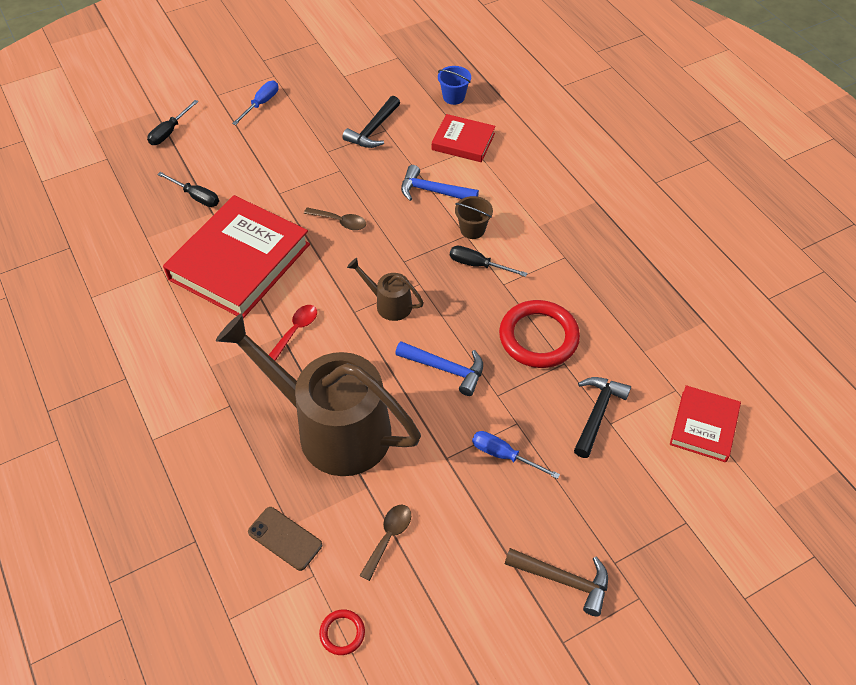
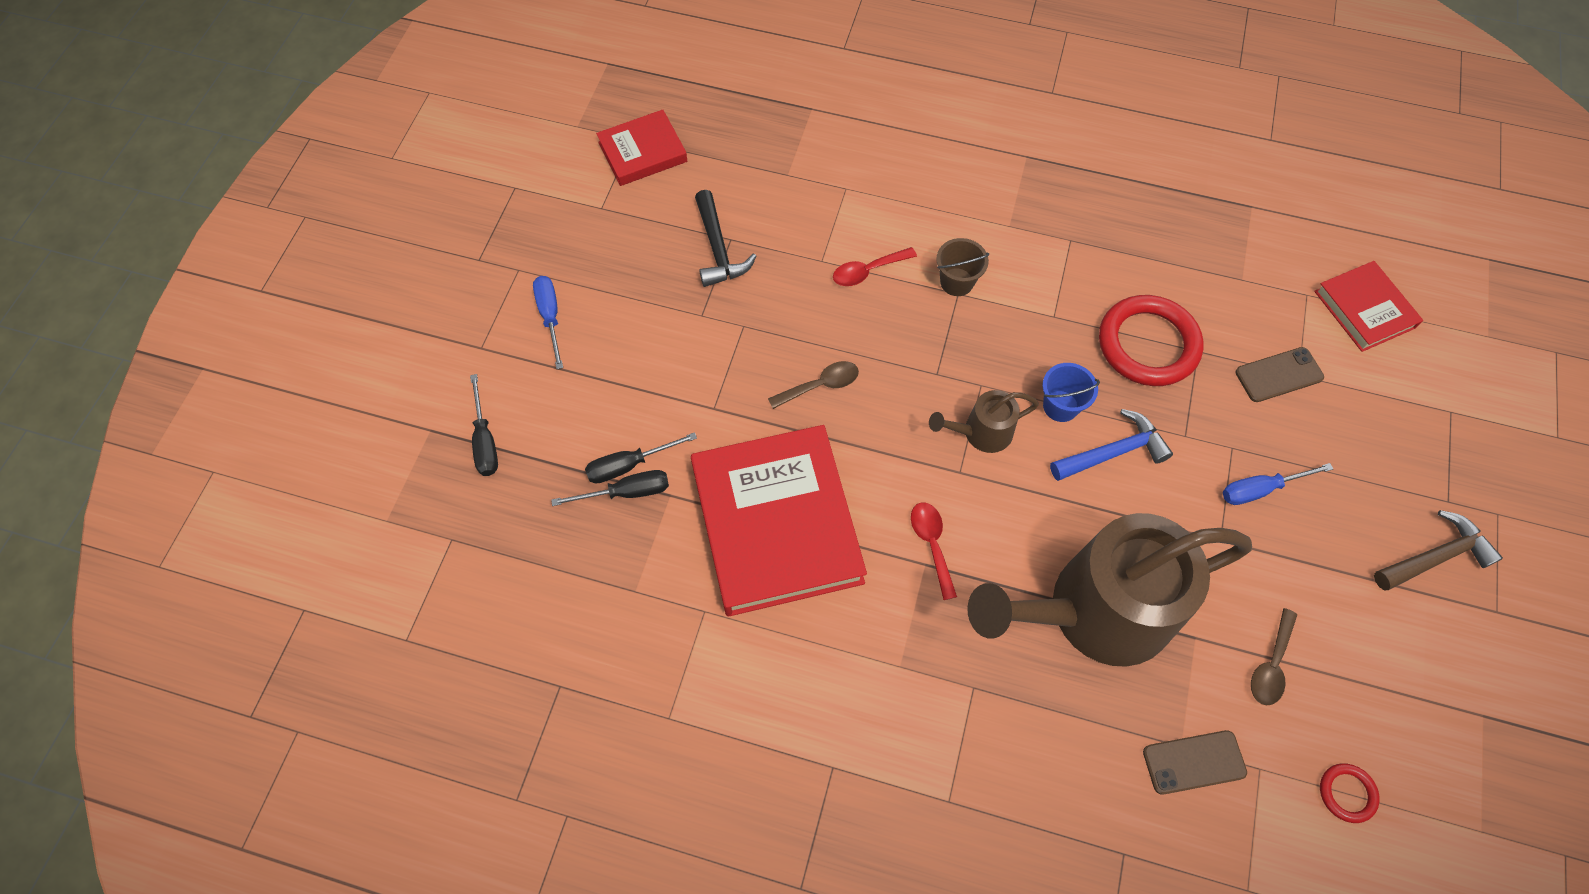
camera: 45 degrees left, 10 degrees up
(388, 537) = (1271, 665): brown spoon -> brown spoon turned 135 degrees counterclockwise
(433, 191) = (867, 271): blue hammer -> red spoon
(453, 97) = (753, 143): blue bucket -> blue bucket (1060, 406)
(463, 141) = (827, 189): red book -> red book (642, 152)
(478, 265) = (1008, 316): black screwdriver -> black screwdriver (629, 465)
(597, 413) = (1278, 375): black hammer -> brown phone

